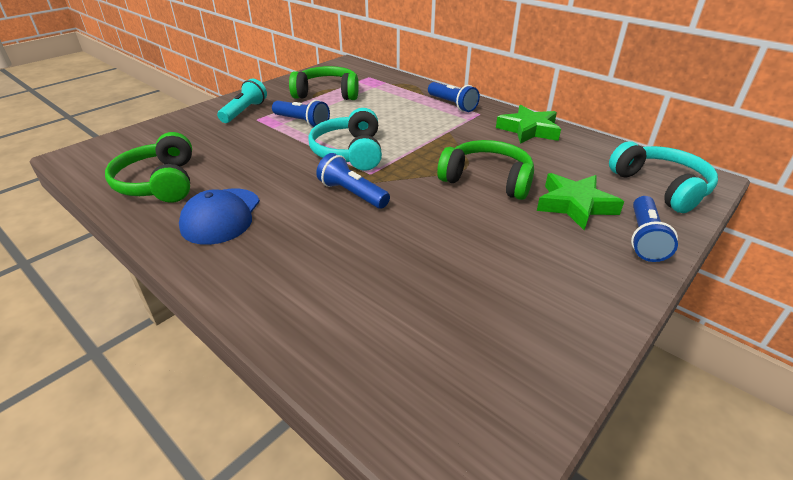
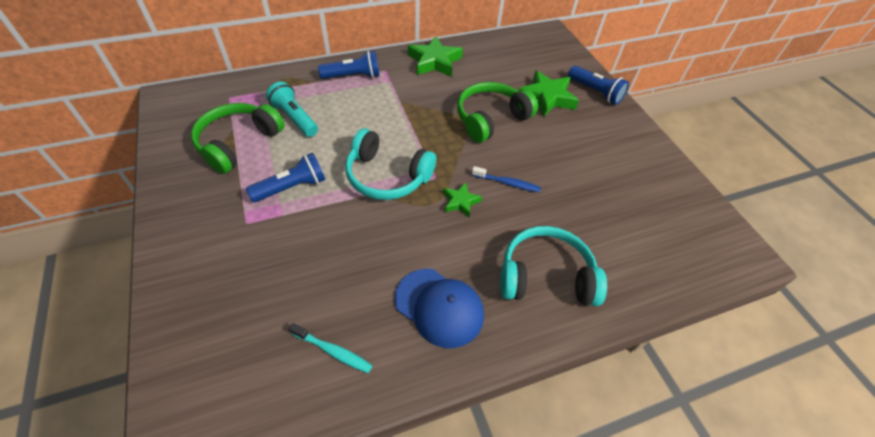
camera: 65 degrees left, 15 degrees up
(159, 183) = (333, 351): green headphones -> turquoise toothbrush
(244, 111) = (213, 228): turquoise flashlight -> turquoise flashlight (294, 118)
(352, 194) = (460, 202): blue flashlight -> green star
(403, 213) = (507, 183): none -> blue toothbrush
(661, 187) = (548, 53): turquoise headphones -> turquoise headphones (545, 276)

